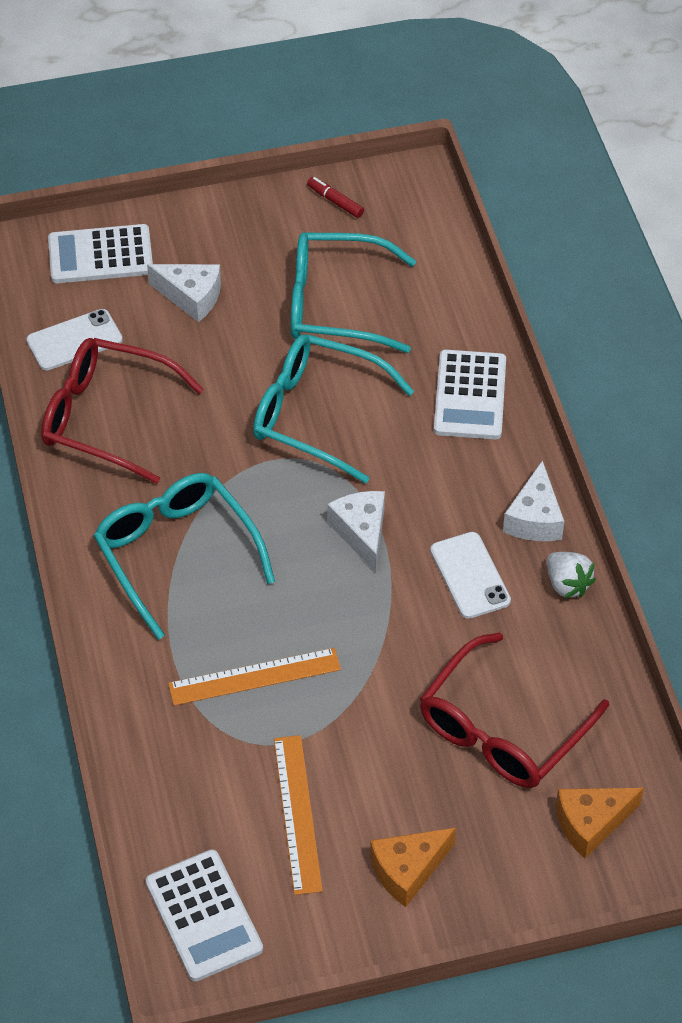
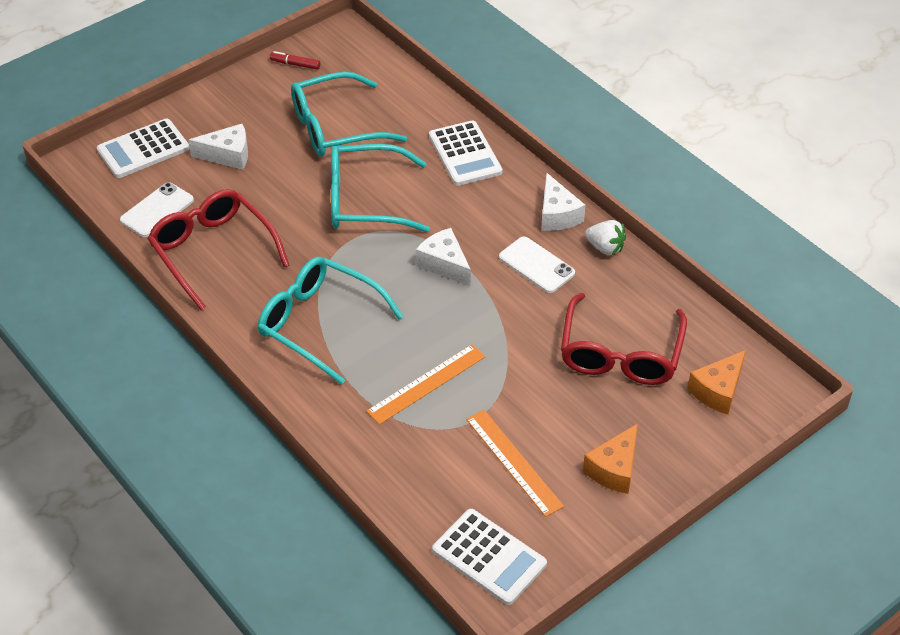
camera: 25 degrees left, 5 degrees down
(108, 418) = (213, 252): red glasses -> red glasses turned 60 degrees clockwise

